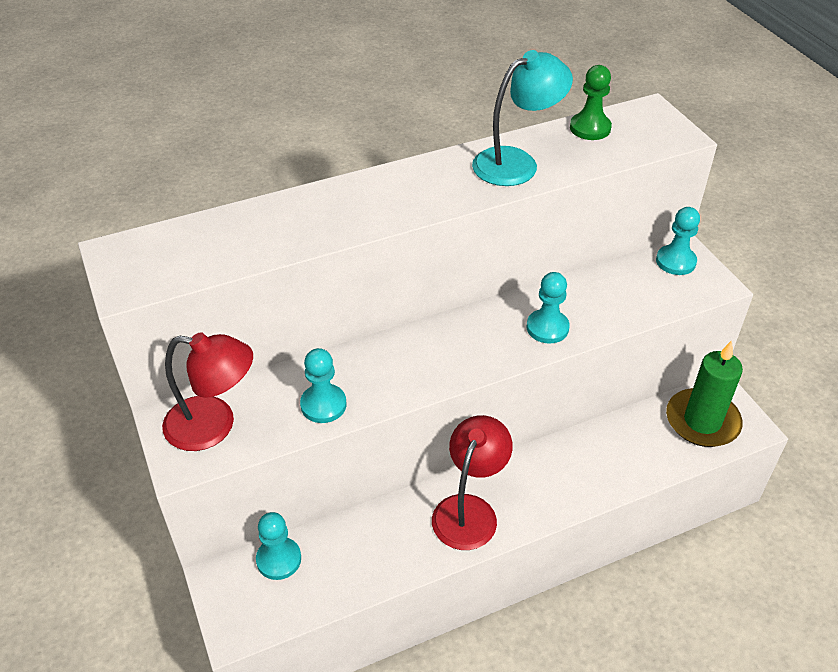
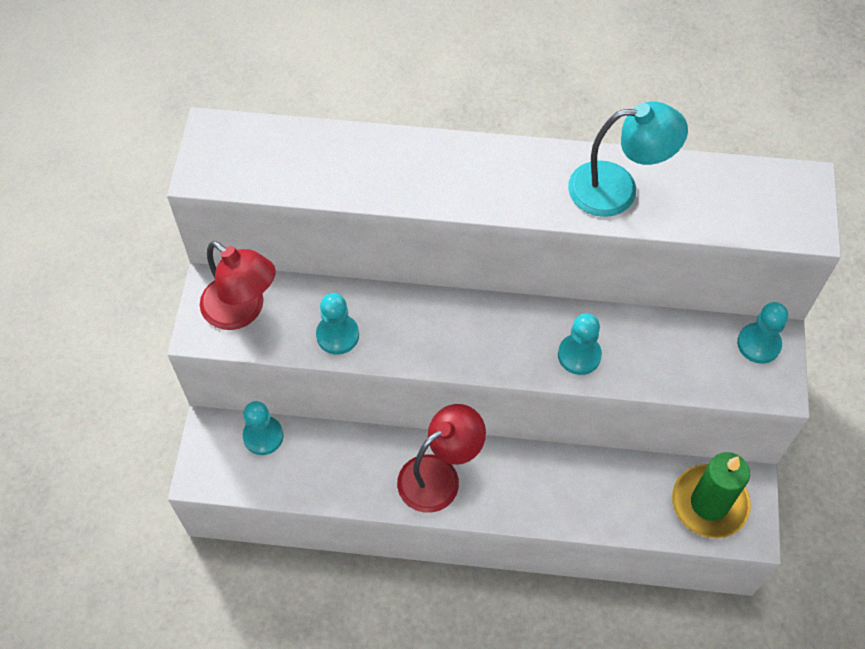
camera: 30 degrees right, 15 degrees up
(590, 128) = (723, 178): green pawn -> none

